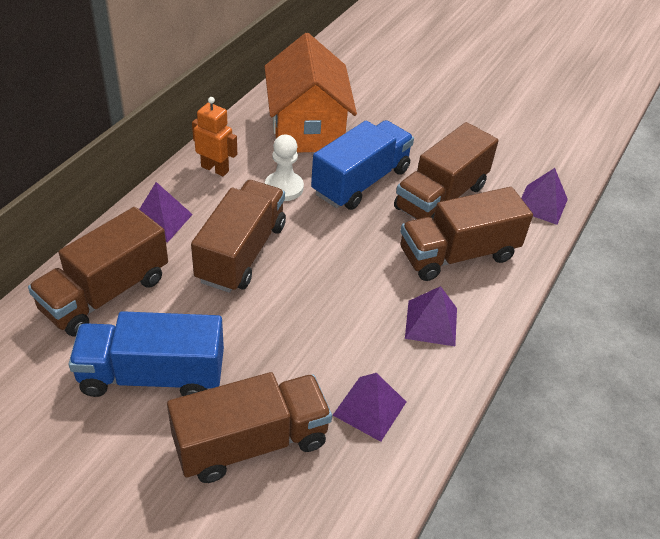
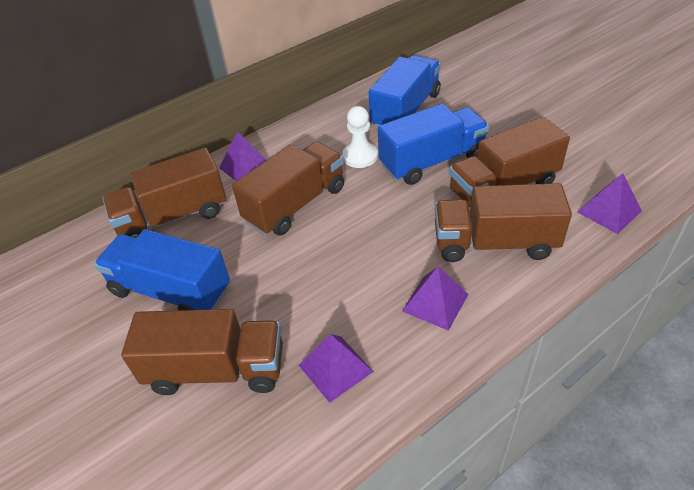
camera: 30 degrees right, 0 degrees up
(215, 169) = (310, 133): orange robot -> none
(307, 129) = (406, 110): orange house -> blue truck

